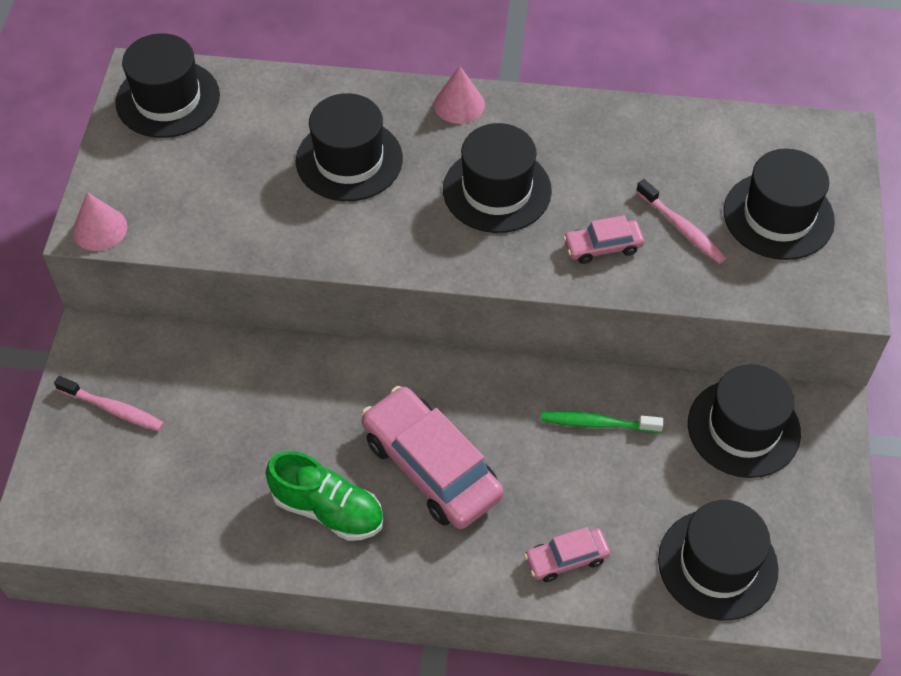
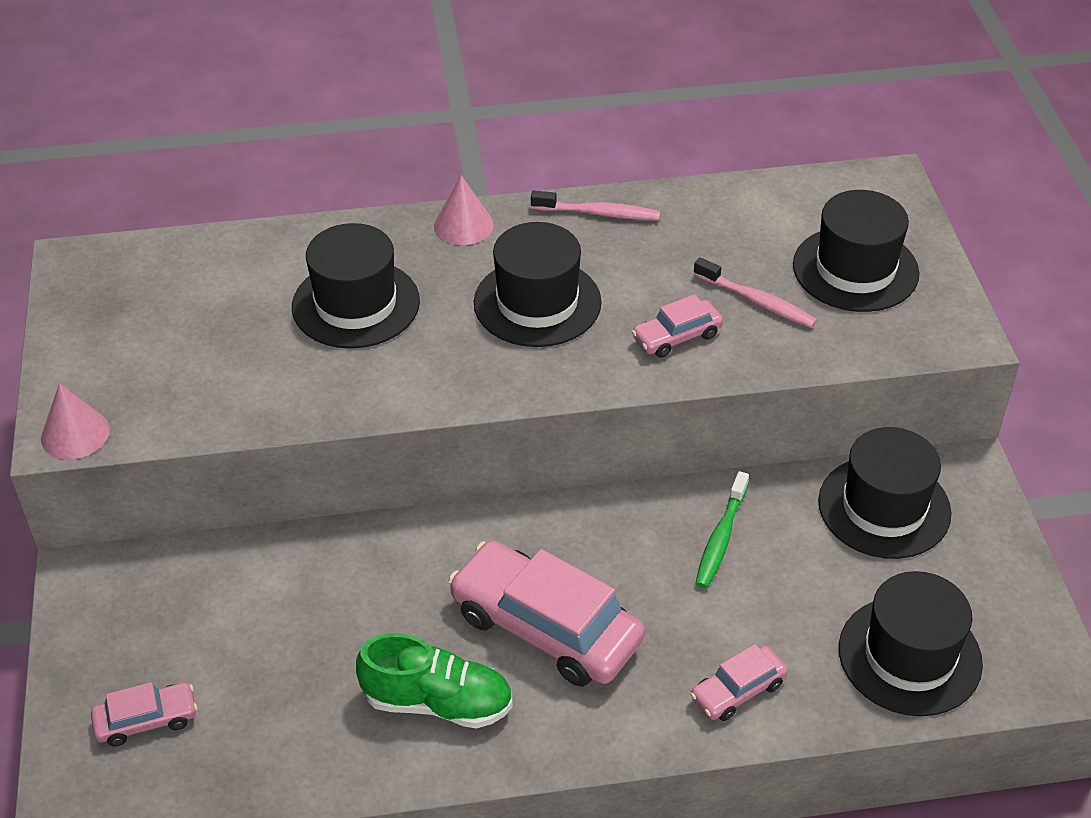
camera: 15 degrees left, 10 degrees down
(107, 469) = (146, 720): none -> pink car
(113, 409) = (134, 649): pink toothbrush -> pink toothbrush (599, 213)
(168, 99) = (117, 281): black hat -> none
(597, 423) = (721, 538): green toothbrush -> green toothbrush turned 60 degrees counterclockwise

